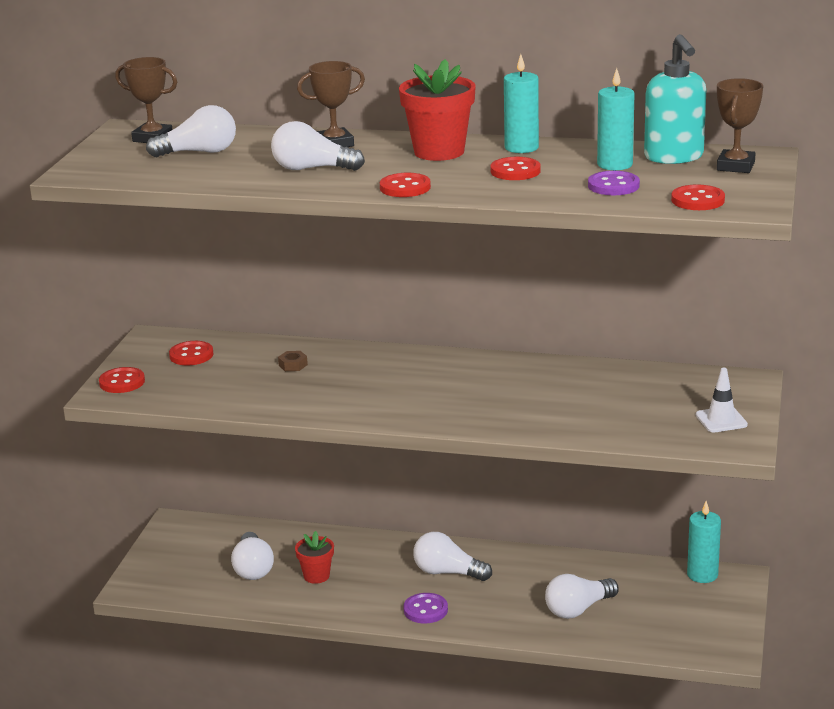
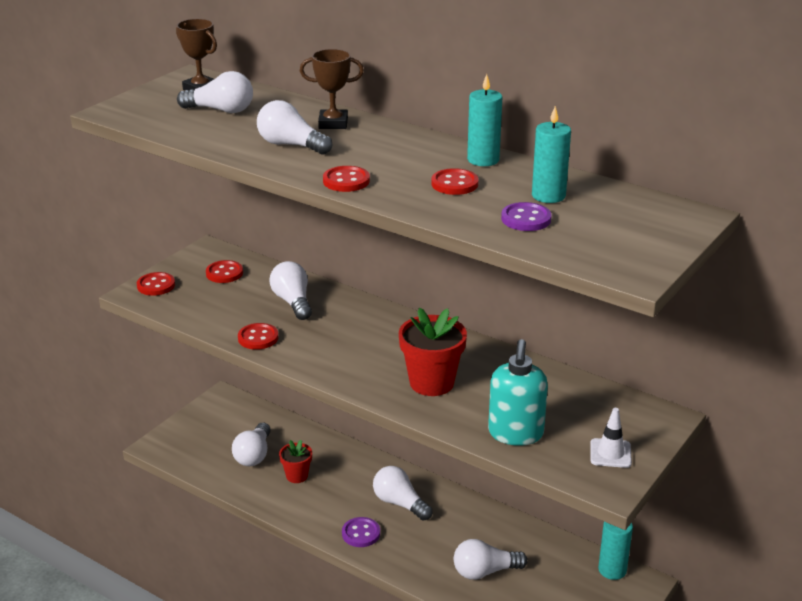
camera: 20 degrees right, 5 degrees up
(293, 365) = (293, 302): brown nut -> white light bulb
(439, 152) = (409, 149): red flower pot -> red flower pot (431, 383)
(674, 157) = (610, 199): turquoise soap dispenser -> turquoise soap dispenser (515, 434)
(697, 200) = (588, 253): red button -> red button (258, 338)
(735, 166) = (658, 222): brown trophy -> none

